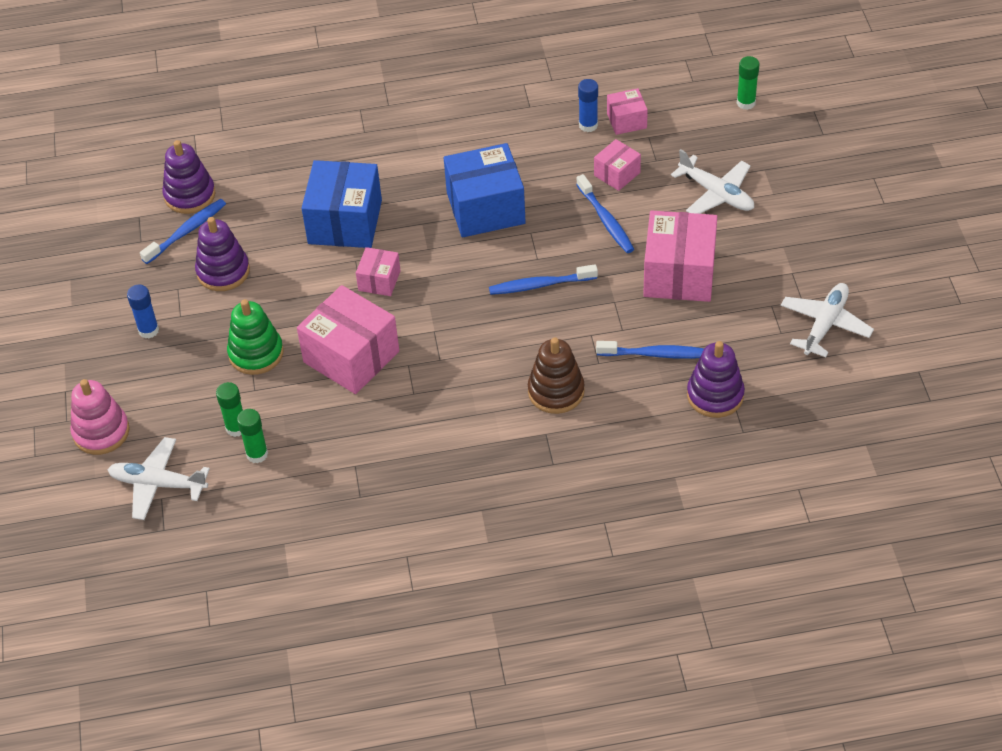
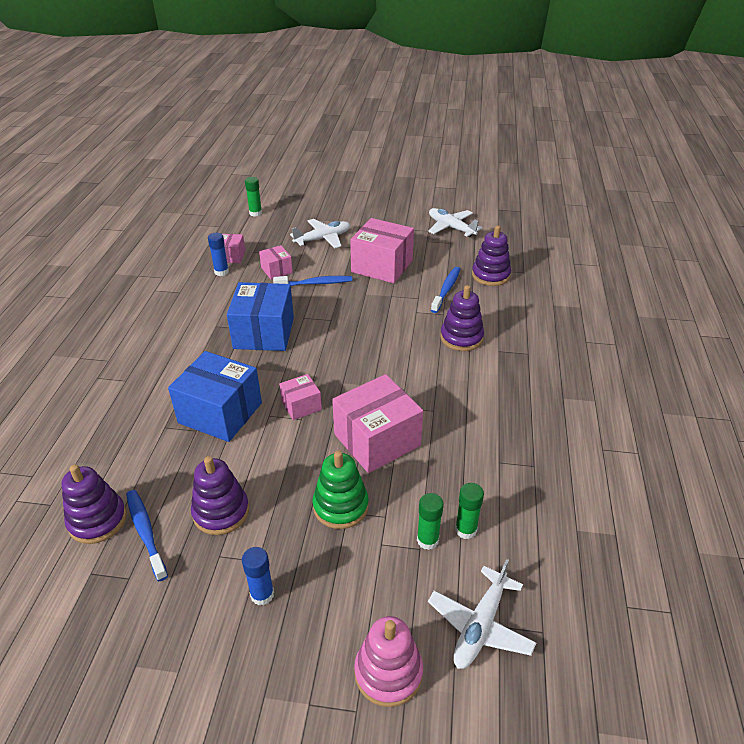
camera: 75 degrees left, 10 degrees down
(379, 280) = (301, 405): pink box -> pink box turned 60 degrees counterclockwise
(540, 285) = (357, 323): blue toothbrush -> none
(556, 391) = (461, 338): brown stacking toy -> purple stacking toy

